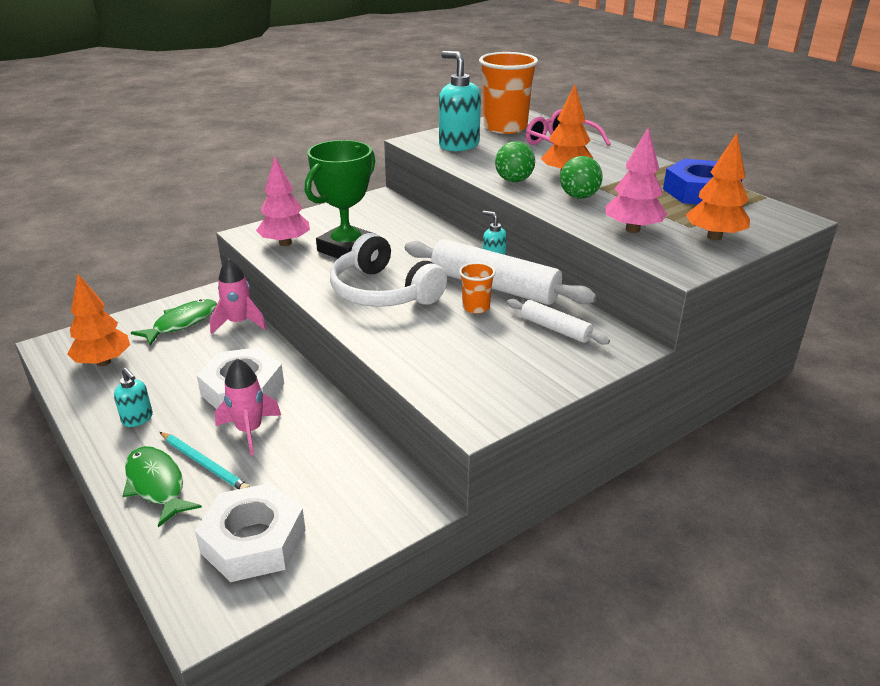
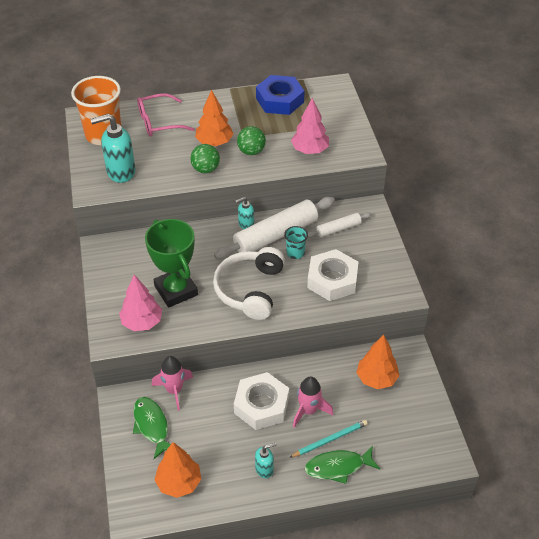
camera: 65 degrees left, 15 degrees up
(253, 541) = (405, 428): white nut -> white nut (332, 280)
(383, 292) = (250, 290): white headphones -> white headphones turned 120 degrees clockwise
(476, 307) = (295, 253): orange cup -> turquoise cup
(714, 237) = (338, 124): orange tree -> orange tree (376, 378)

